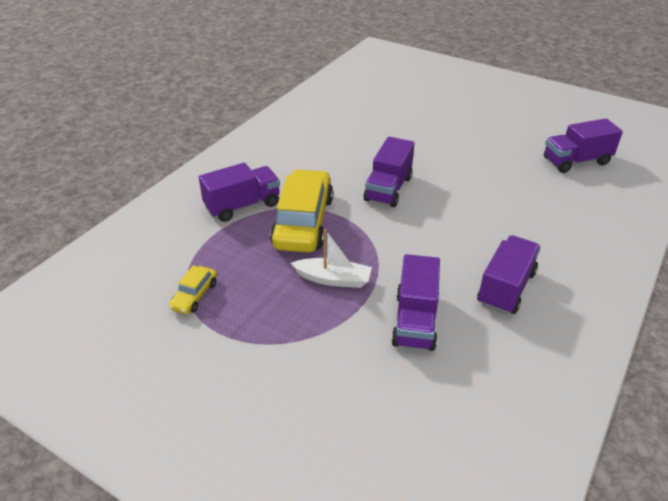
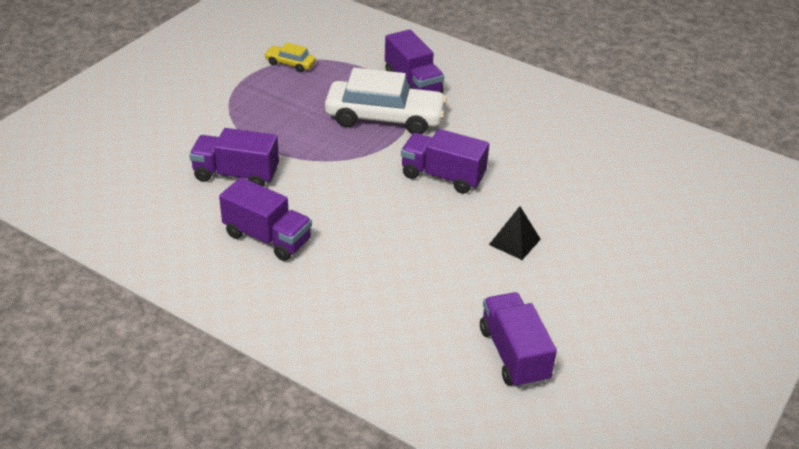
camera: 90 degrees right, 0 degrees up
(303, 222) = (384, 118): yellow car -> white car
(333, 279) = (298, 133): white boat -> none
(460, 157) = (514, 241): none -> black pyramid

